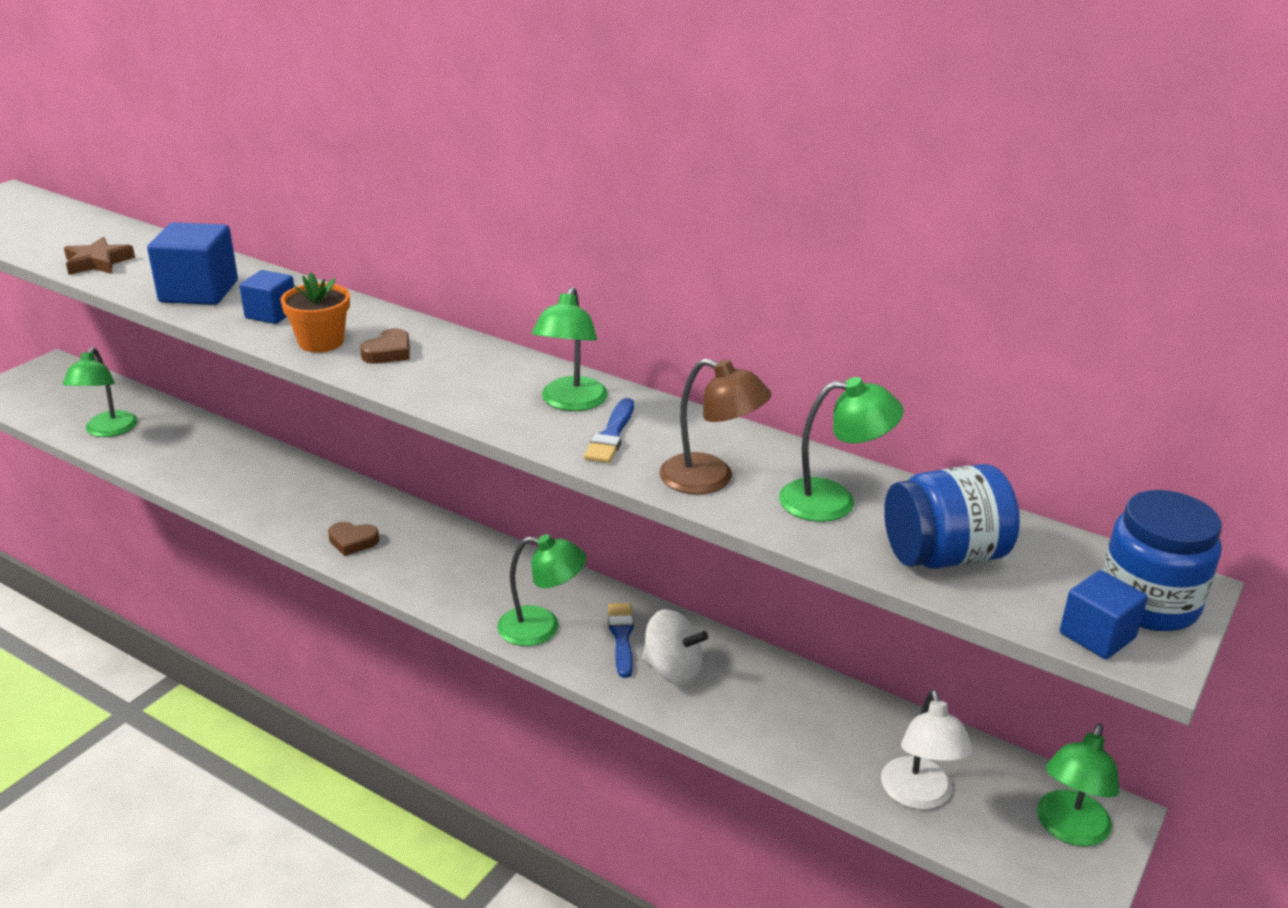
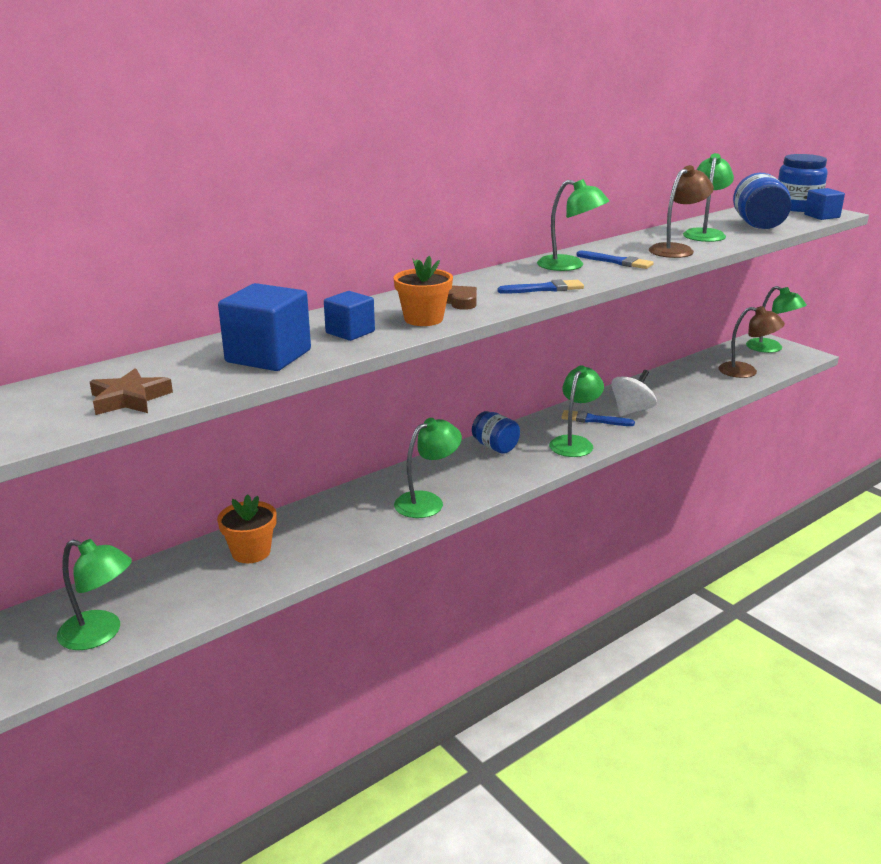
camera: 70 degrees left, 5 degrees down
(235, 463) = (251, 552): none -> orange flower pot
(353, 541) = (427, 501): brown heart -> green lamp
(458, 396) = (544, 289): none -> blue brush
(503, 565) = (495, 447): none -> blue jar
(919, 796) = (746, 371): white lamp -> brown lamp

